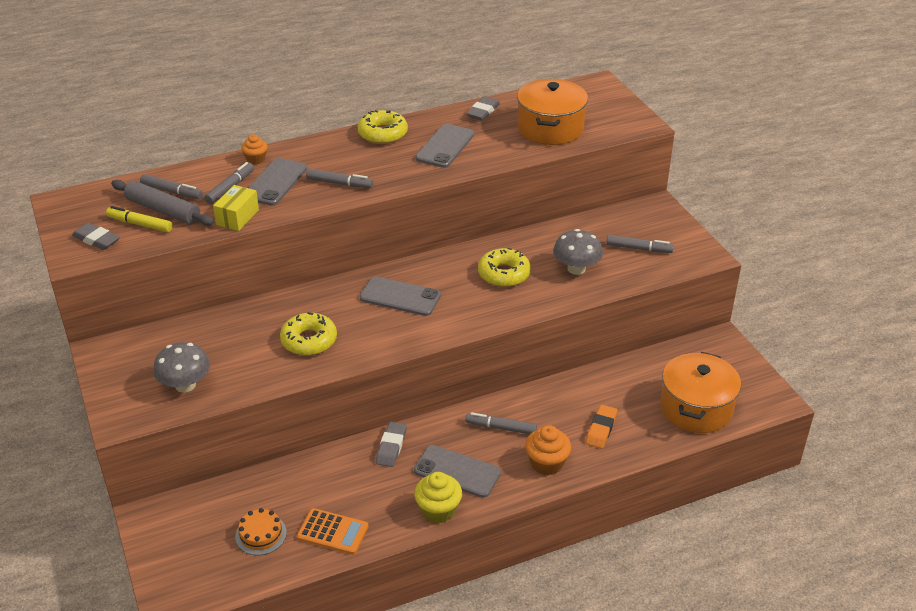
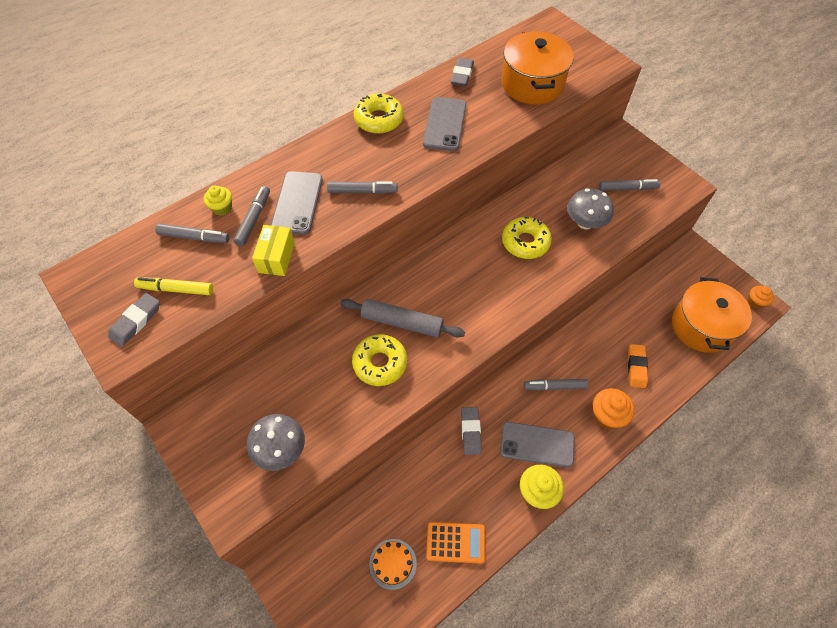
camera: 15 degrees left, 20 degrees up
(96, 239) = (136, 321): grey eraser -> grey eraser turned 75 degrees counterclockwise
(163, 210) = (194, 265): grey rolling pin -> grey rolling pin (402, 322)
(206, 175) = (222, 208): none -> yellow cupcake
(256, 159) = (265, 176): orange cupcake -> orange cupcake (755, 302)
(400, 297) = (444, 290): grey phone -> none

